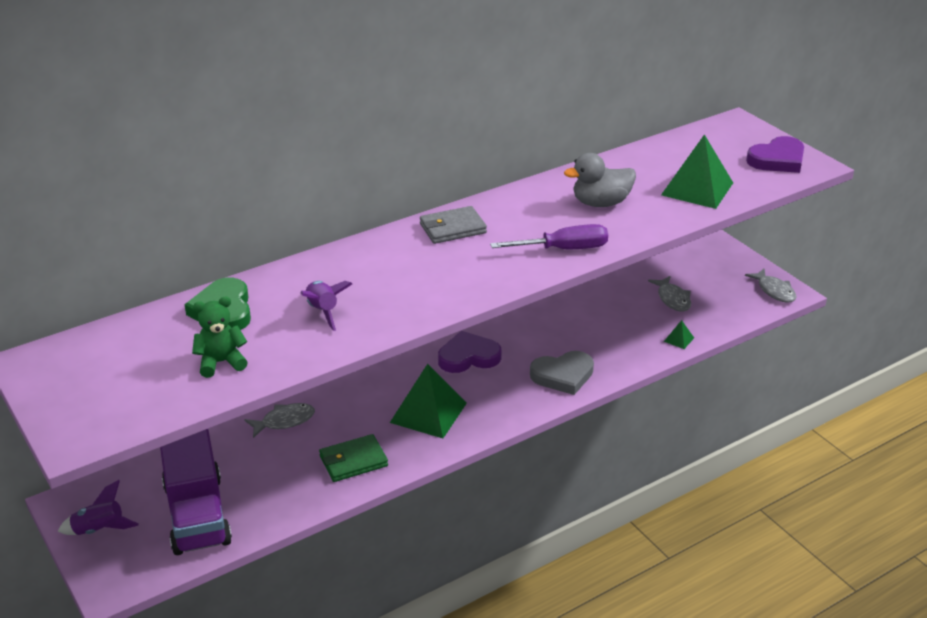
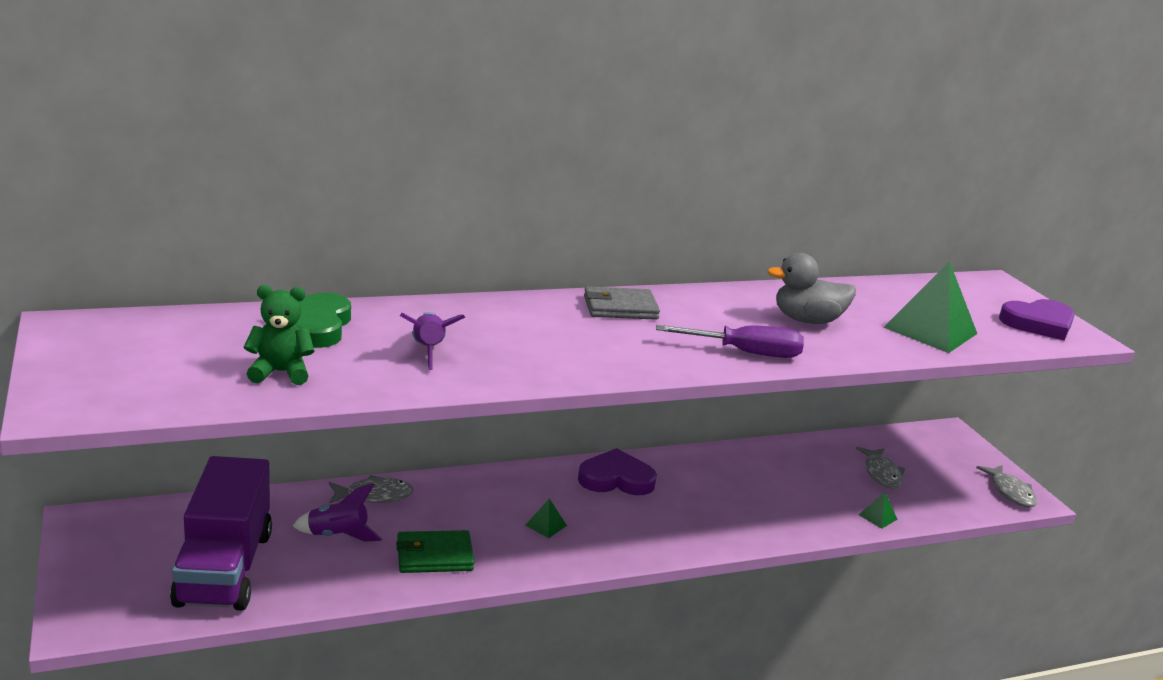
camera: 10 degrees right, 10 degrees down
(100, 530) = (105, 558): purple rocket -> purple rocket (338, 536)
(428, 412) = (546, 525): green pyramid -> green pyramid, size x0.42
(563, 375) = (722, 523): grey heart -> none

